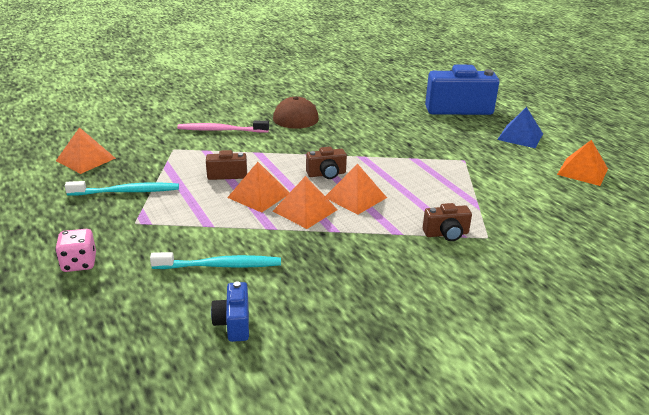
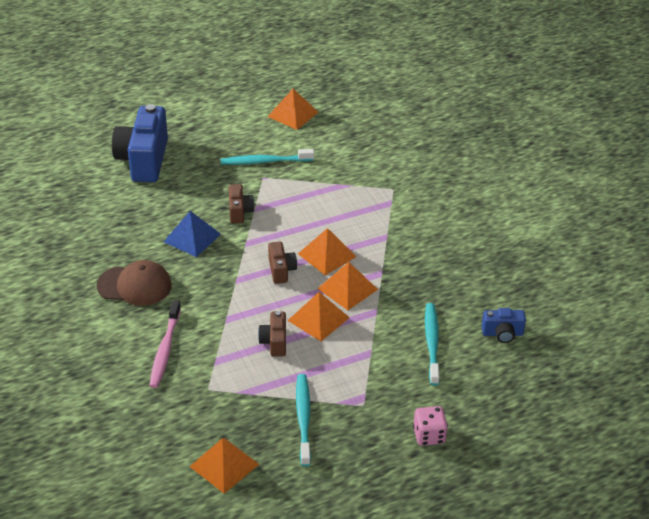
camera: 85 degrees left, 10 degrees up
(446, 234) = (388, 210): brown camera -> brown camera (239, 211)
(490, 160) = (265, 161): none -> turquoise toothbrush
(520, 136) = (219, 133): blue pyramid -> blue pyramid (192, 237)

